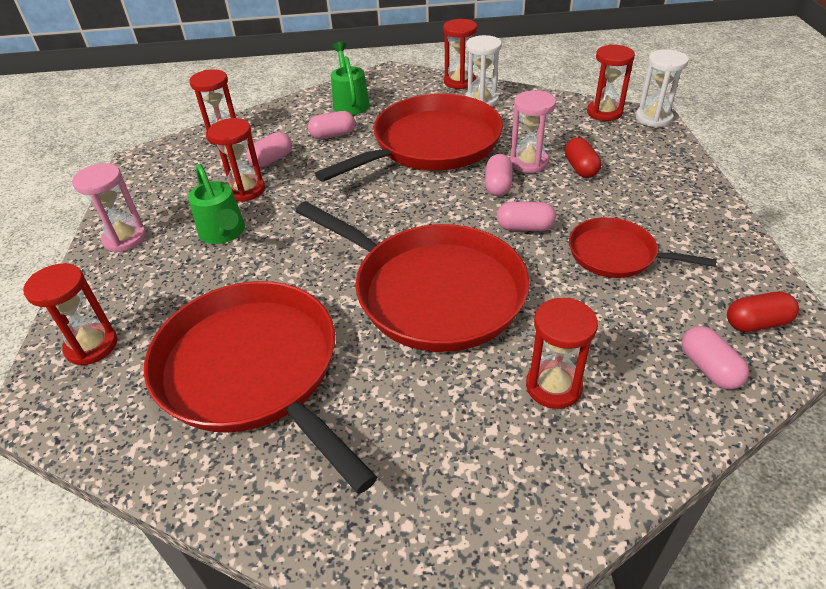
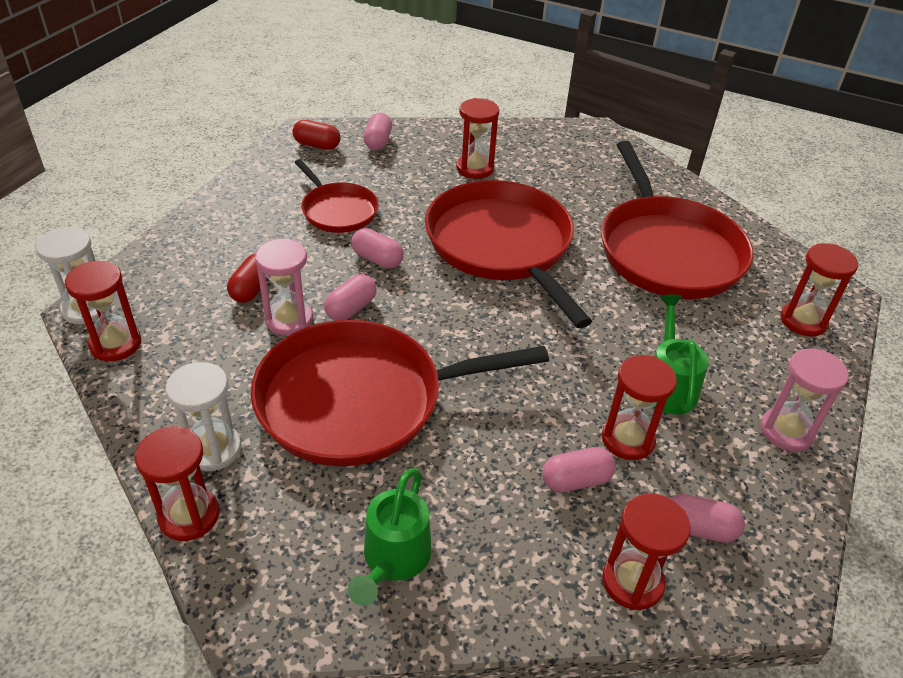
camera: 155 degrees left, 0 degrees up
(333, 135) = (468, 489): pink capsule -> pink capsule (698, 528)

